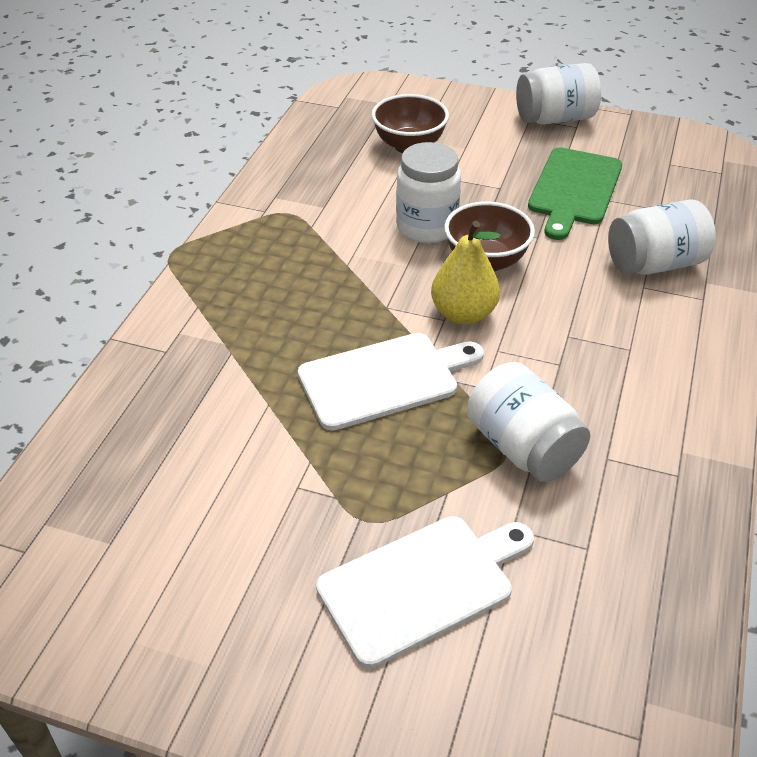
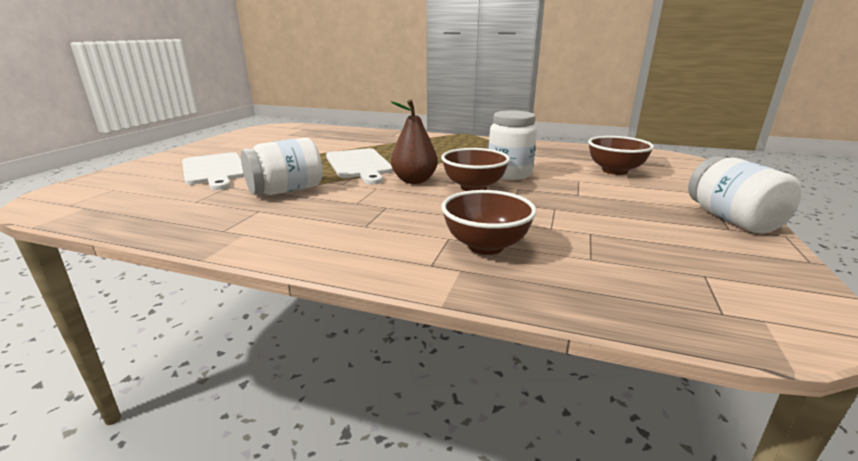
camera: 90 degrees right, 20 degrees down
(463, 314) = (414, 181): yellow pear -> brown pear
(574, 189) = (597, 220): green cutting board -> none
(654, 264) = (485, 246): white jar -> brown bowl

